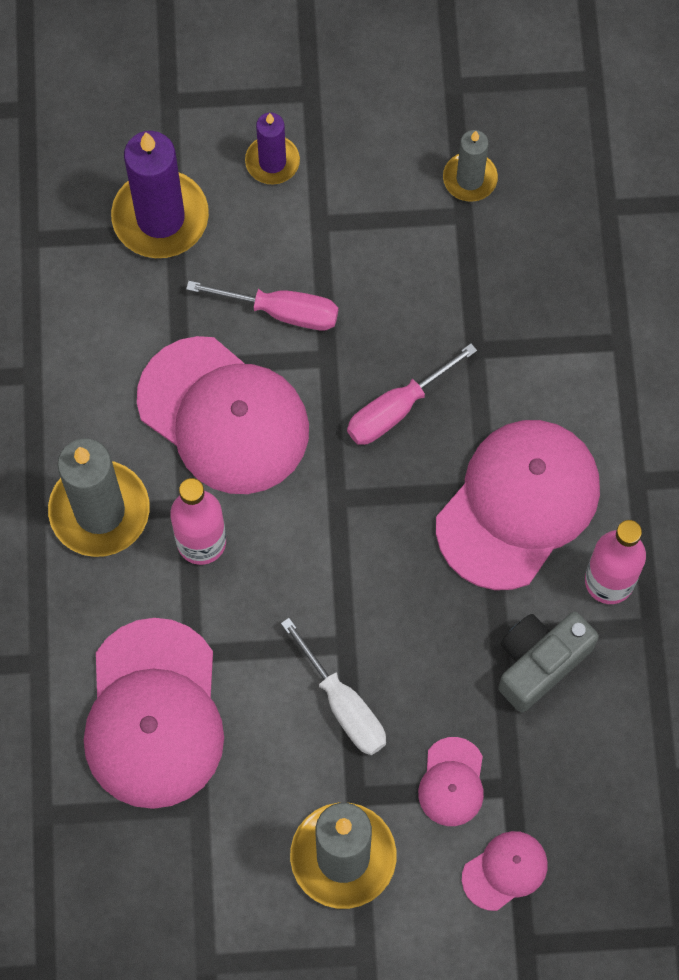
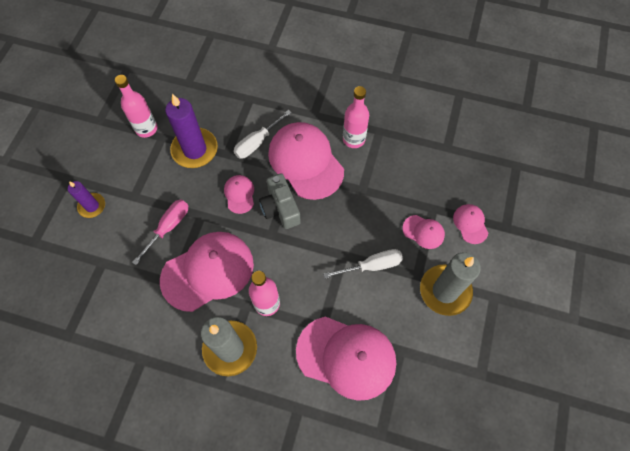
camera: 70 degrees left, 5 degrees down
(160, 217) = (91, 266): purple candle -> purple candle (195, 150)
(397, 408) = (239, 194): pink screwdriver -> pink cap
(470, 179) = (146, 129): grey candle -> pink bottle
(525, 396) = (257, 142): none -> white screwdriver
(540, 662) = (380, 178): grey camera -> grey camera (280, 208)

